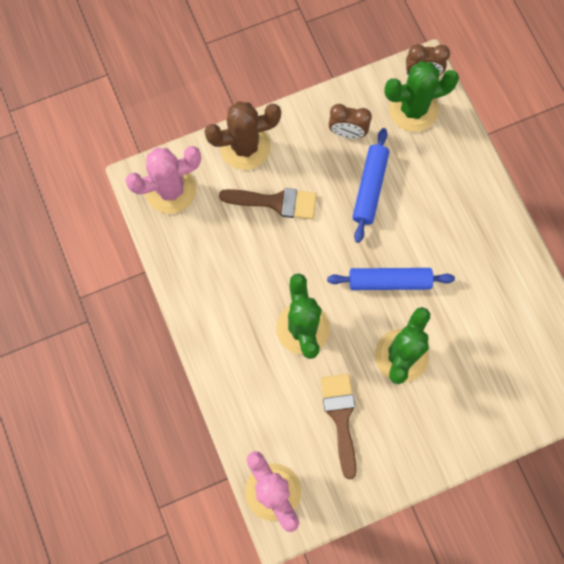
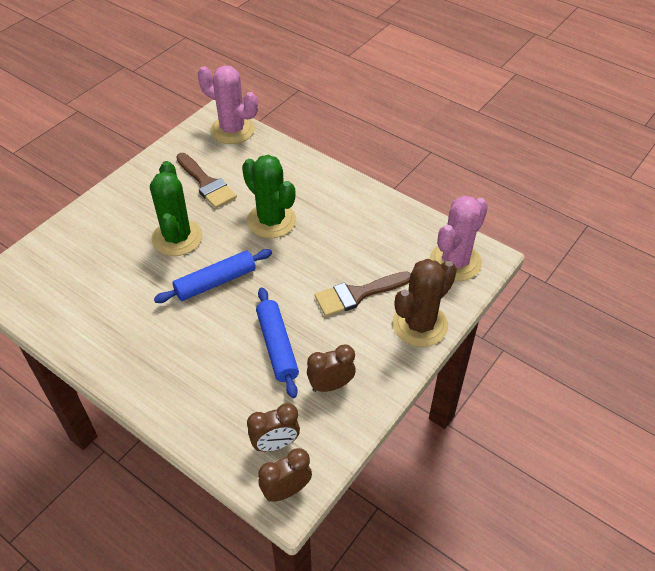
camera: 150 degrees right, 25 degrees down
(413, 109) = (275, 444): green cactus -> brown clock

